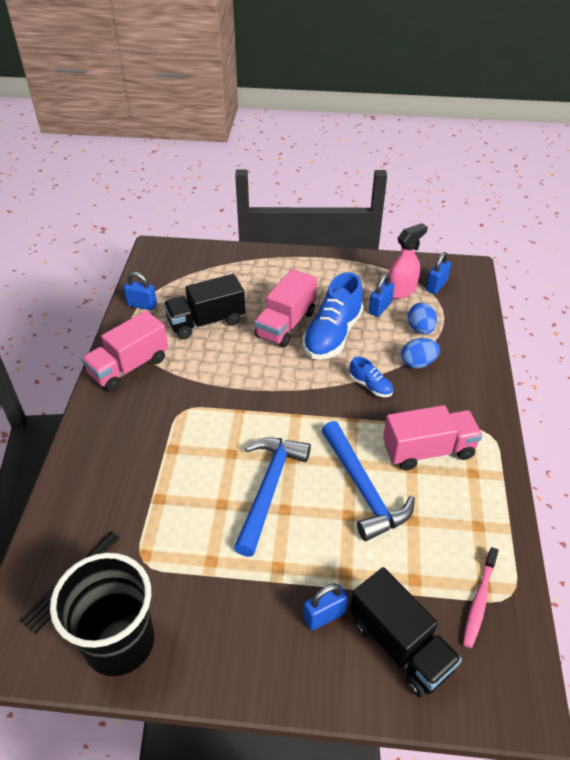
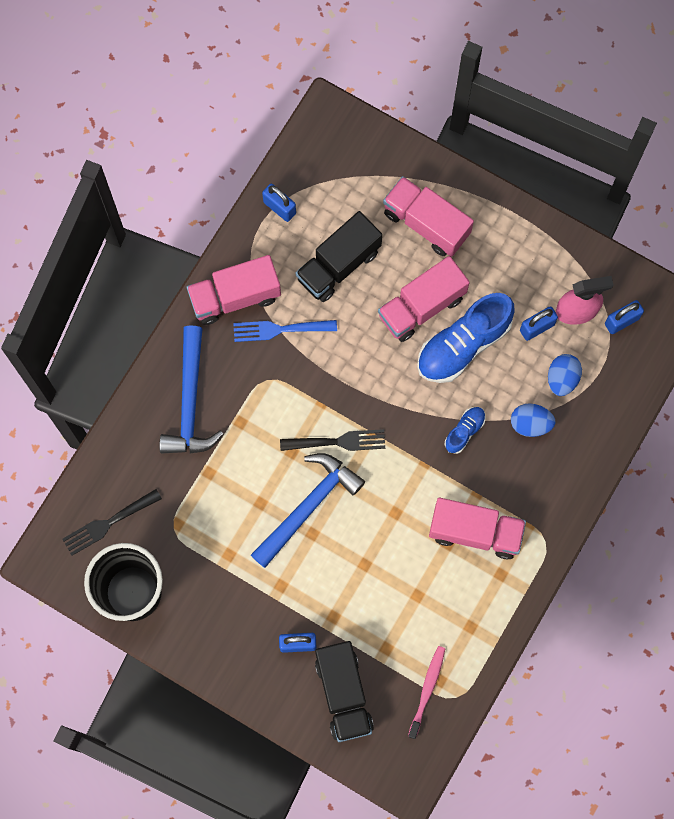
camera: 25 degrees right, 30 degrees up
(177, 374) = (279, 329): none -> blue fork
(206, 322) = (338, 265): black truck -> black truck turned 45 degrees counterclockwise
(260, 280) = (426, 223): none -> pink truck
(269, 431) = (338, 441): none -> black fork
(363, 488) = (392, 544): blue hammer -> blue hammer (190, 402)
(370, 386) = (464, 431): blue shoe -> blue shoe turned 120 degrees counterclockwise
(479, 601) = (427, 690): pink toothbrush -> pink toothbrush turned 150 degrees clockwise

